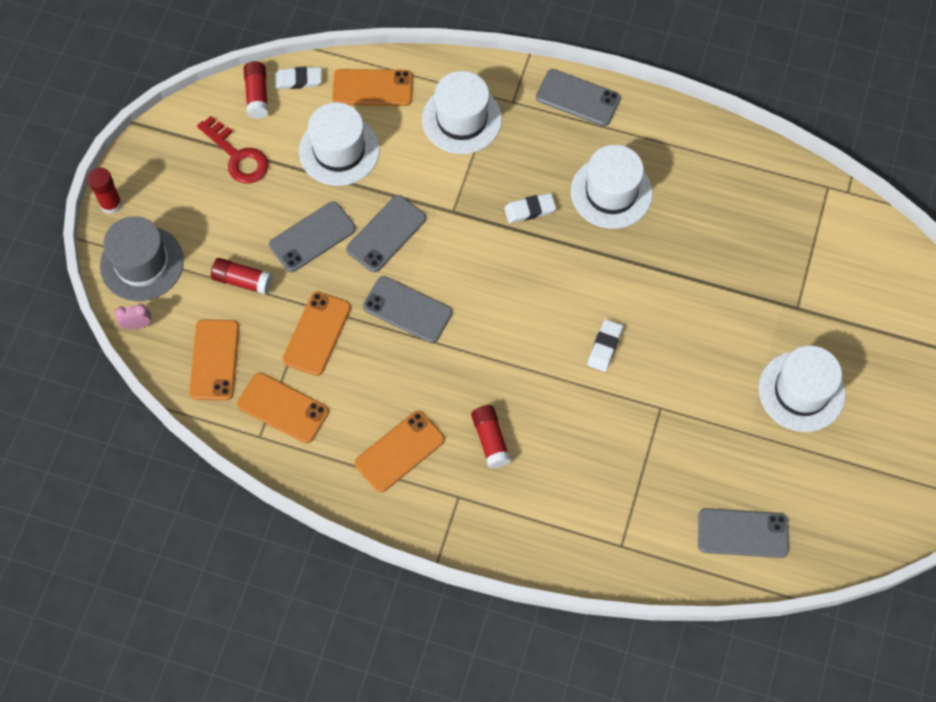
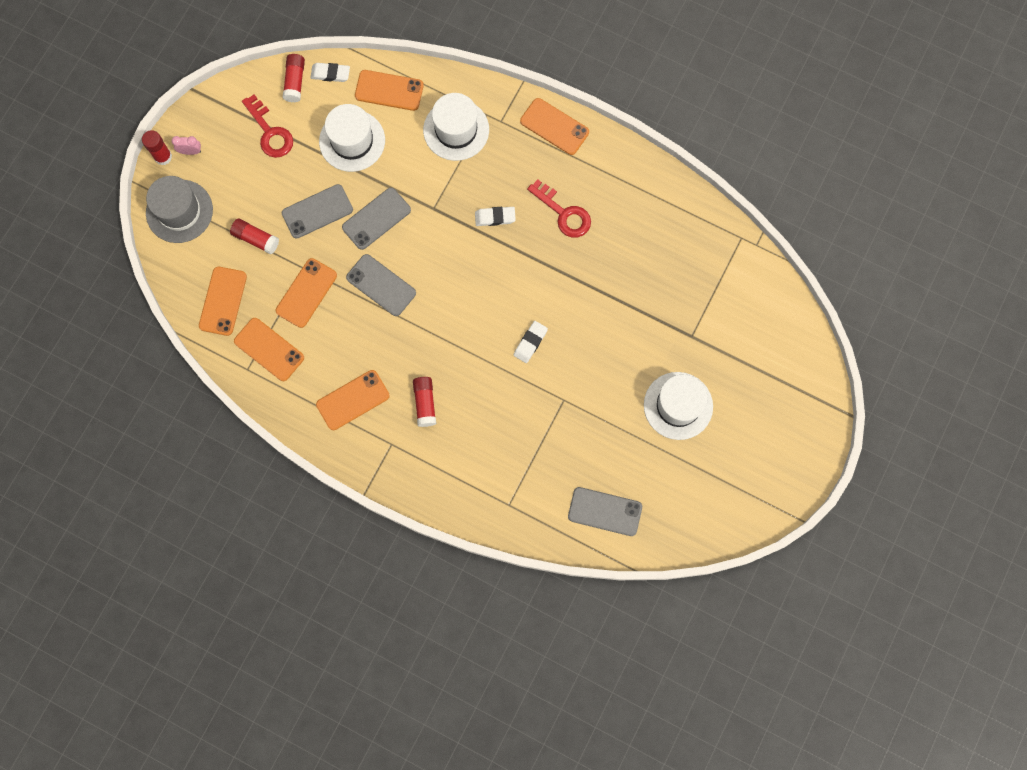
camera: 10 degrees right, 10 degrees up
(137, 325) = (168, 262): pink clock -> pink clock (190, 151)
(578, 98) = (554, 126): grey phone -> orange phone
(611, 192) = (564, 213): white hat -> red key

